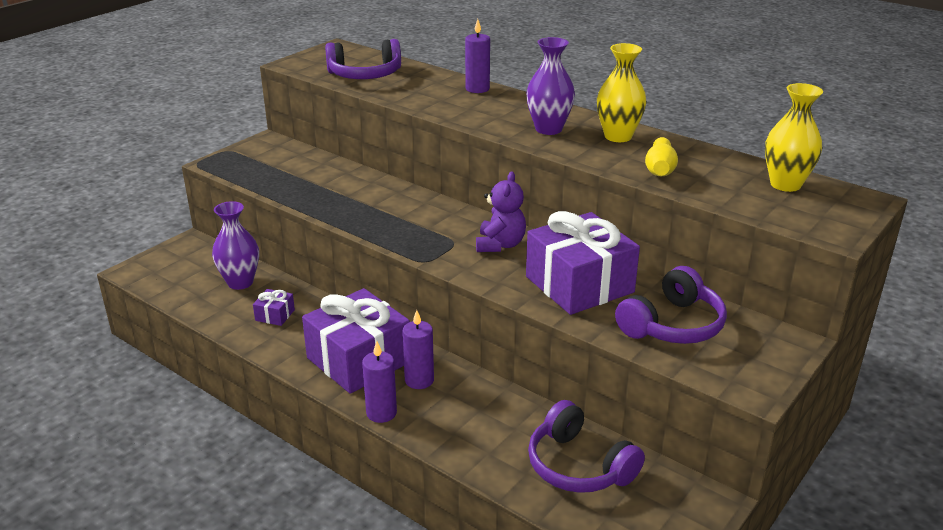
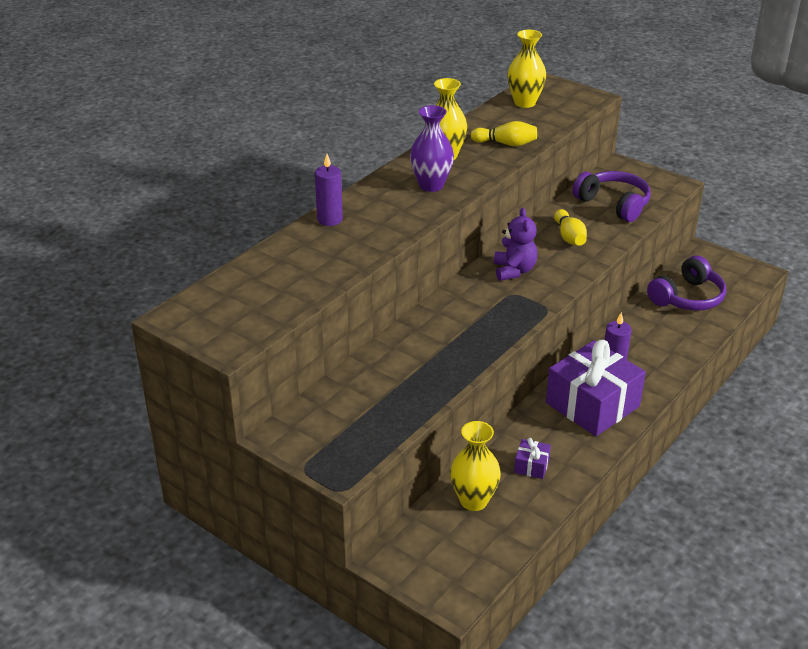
camera: 90 degrees left, 5 degrees up
(240, 282) = (473, 500): purple vase -> yellow vase
(365, 75) = (279, 290): purple headphones -> none
(381, 413) = (658, 388): purple candle -> none
(500, 245) = (514, 271): purple teddy bear -> purple teddy bear turned 75 degrees clockwise
(579, 284) = (569, 237): purple gift -> yellow bowling pin

